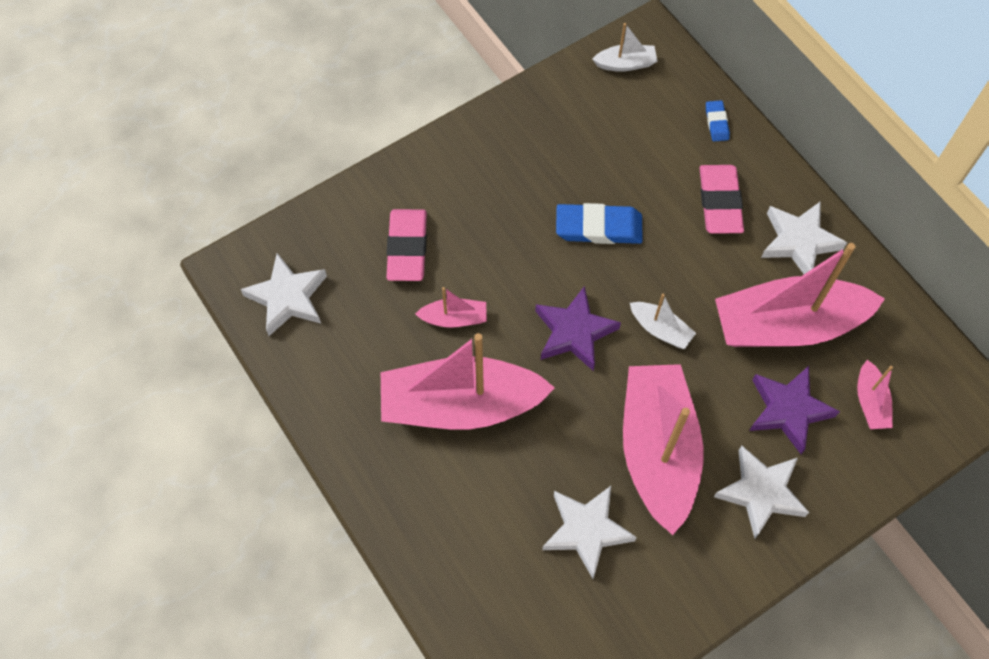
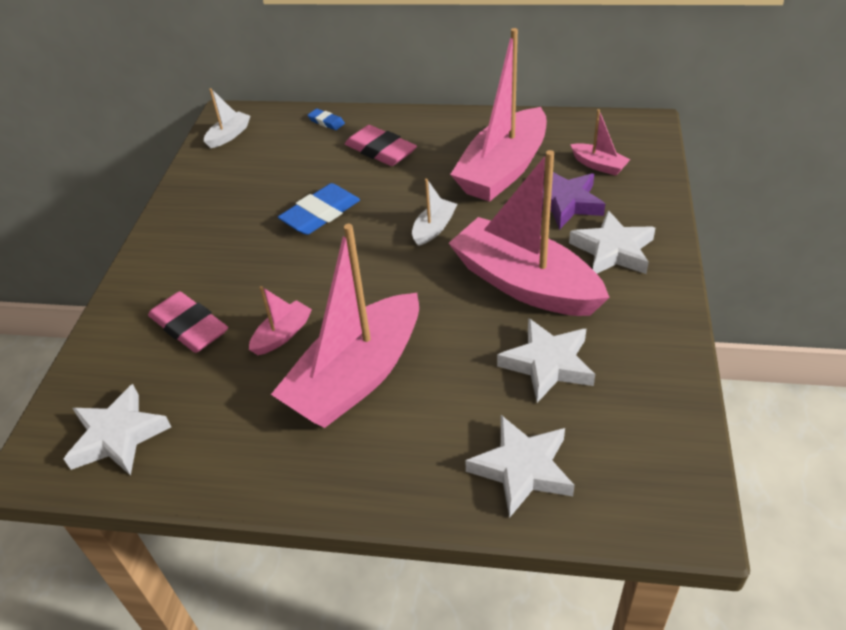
camera: 45 degrees left, 20 degrees down
(574, 332) = (380, 273): purple star -> none
(660, 329) = (434, 228): white boat -> white boat turned 45 degrees counterclockwise
(799, 242) = (452, 134): white star -> white star (522, 469)

